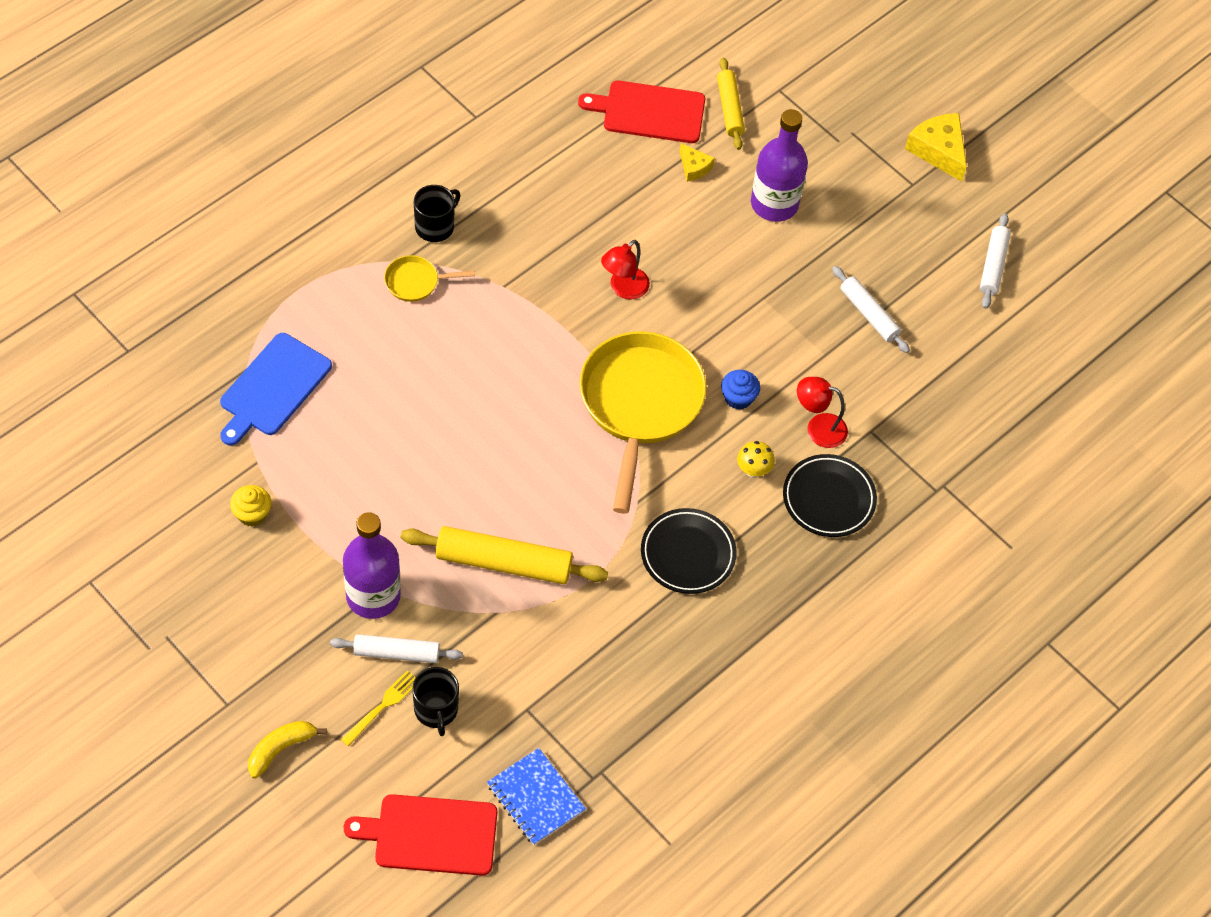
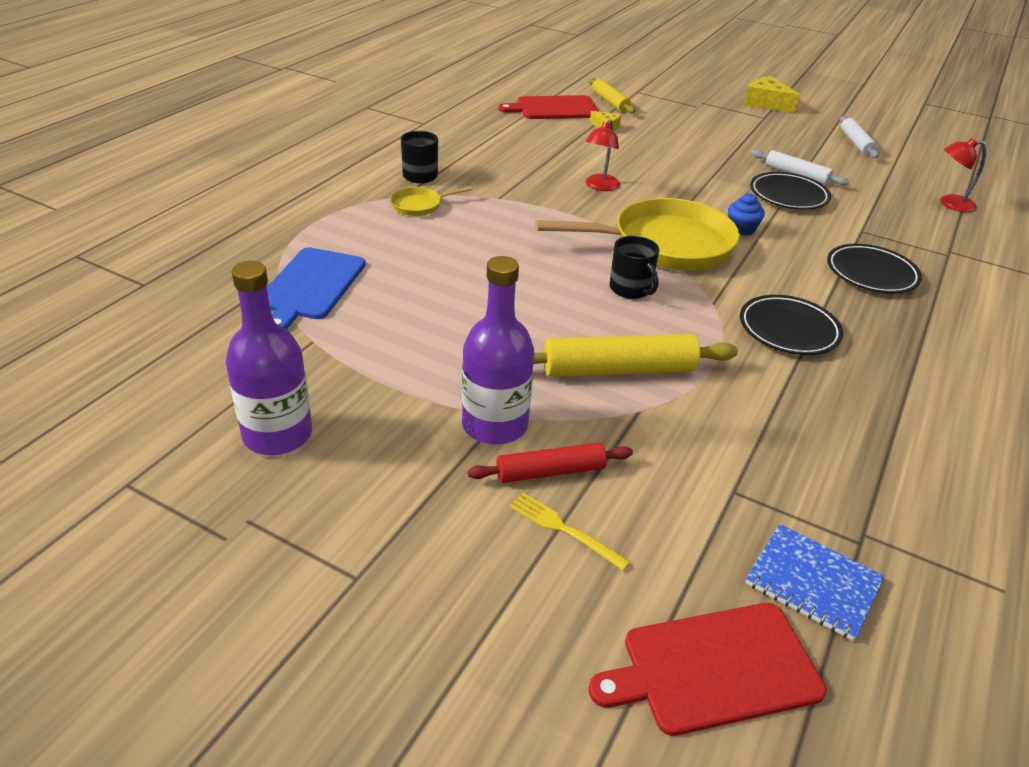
camera: 15 degrees left, 20 degrees down
(252, 514) = (322, 382): yellow cupcake -> none
(280, 749) = (452, 614): yellow banana -> none
(383, 706) = (563, 529): yellow fork -> yellow fork turned 75 degrees counterclockwise
(396, 653) = (550, 472): white rolling pin -> red rolling pin
(436, 710) = (631, 518): black mug -> black mug (631, 289)
(640, 404) = (664, 245): yellow pan -> yellow pan turned 90 degrees clockwise
(753, 470) = (794, 267): yellow mushroom -> none
(774, 204) = (678, 135): purple bottle -> purple bottle (277, 434)
(818, 428) = (820, 235): red lamp -> red lamp (950, 204)
(830, 352) = (788, 196): none -> black plate

